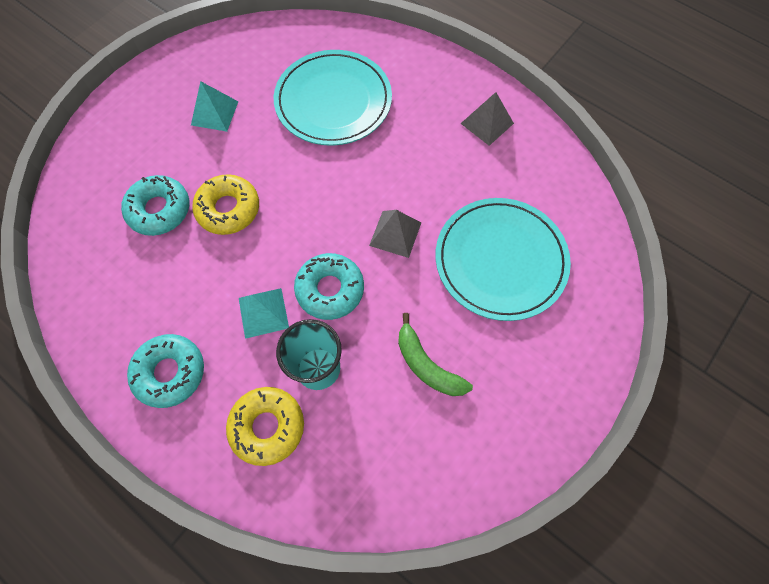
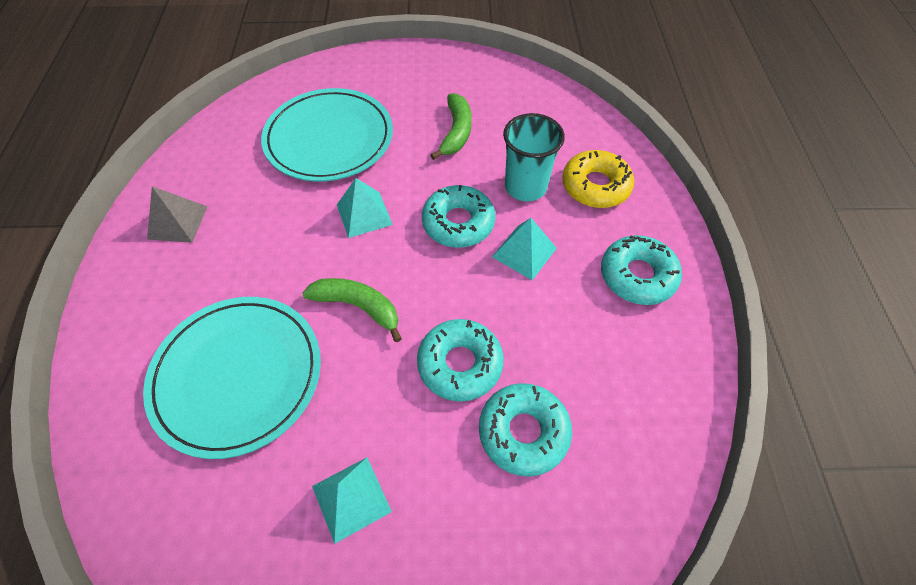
camera: 130 degrees left, 10 degrees down
(228, 209) = (460, 364): yellow donut -> turquoise donut
(321, 183) = (358, 306): none -> green banana
(395, 234) = (364, 214): grey pyramid -> turquoise pyramid

